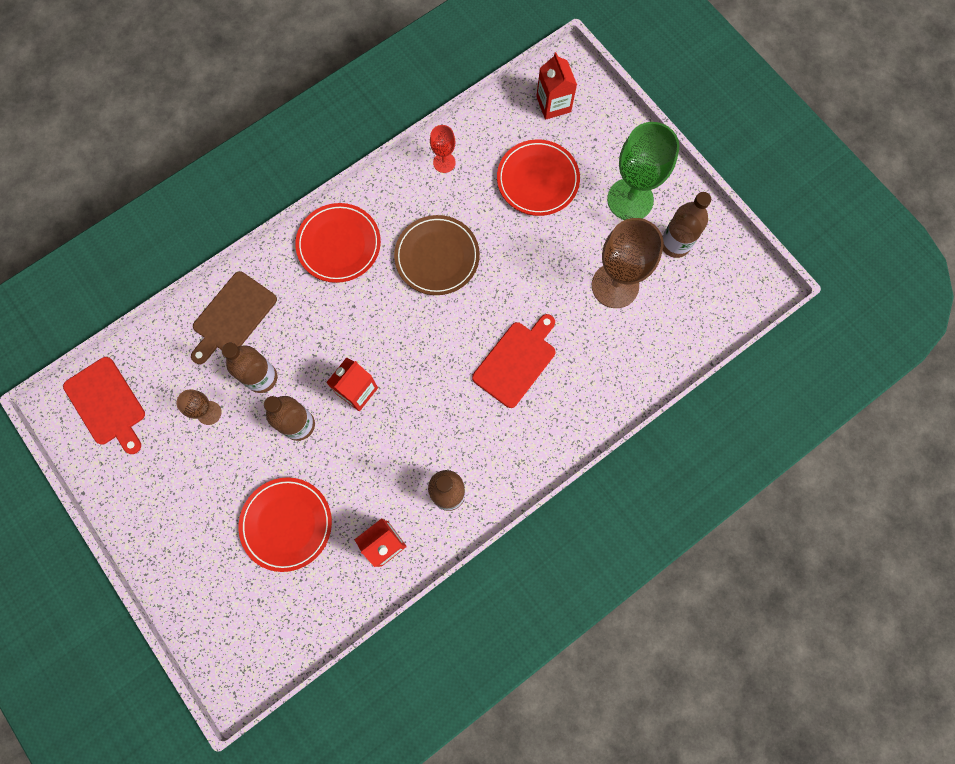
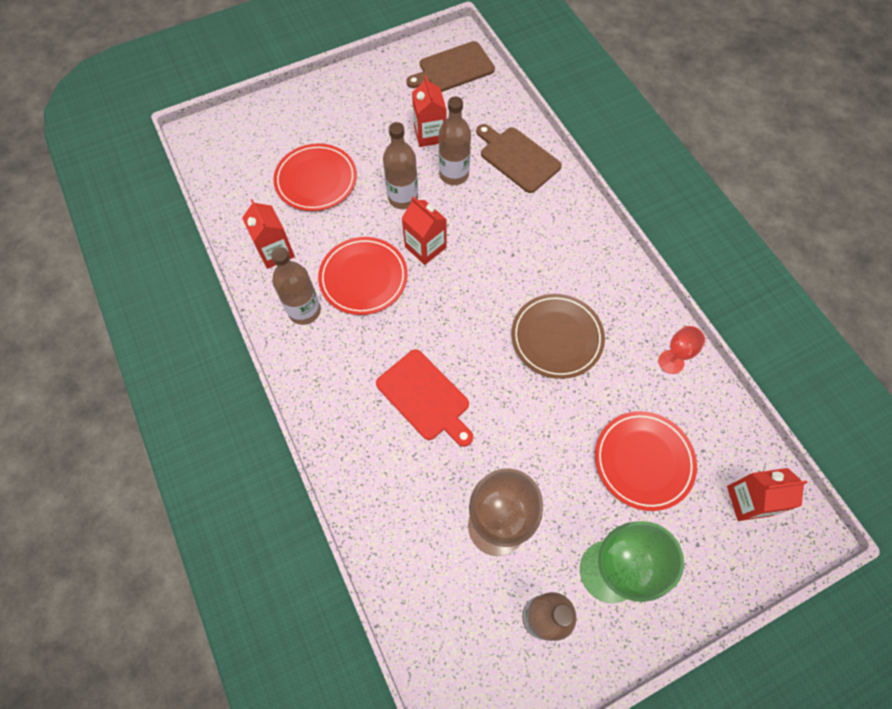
camera: 100 degrees right, 10 degrees down
(106, 404) = (453, 68): red cutting board -> brown cutting board
(209, 413) = (430, 134): brown goblet -> red carton
(339, 244) = (581, 249): red plate -> red plate (363, 278)

